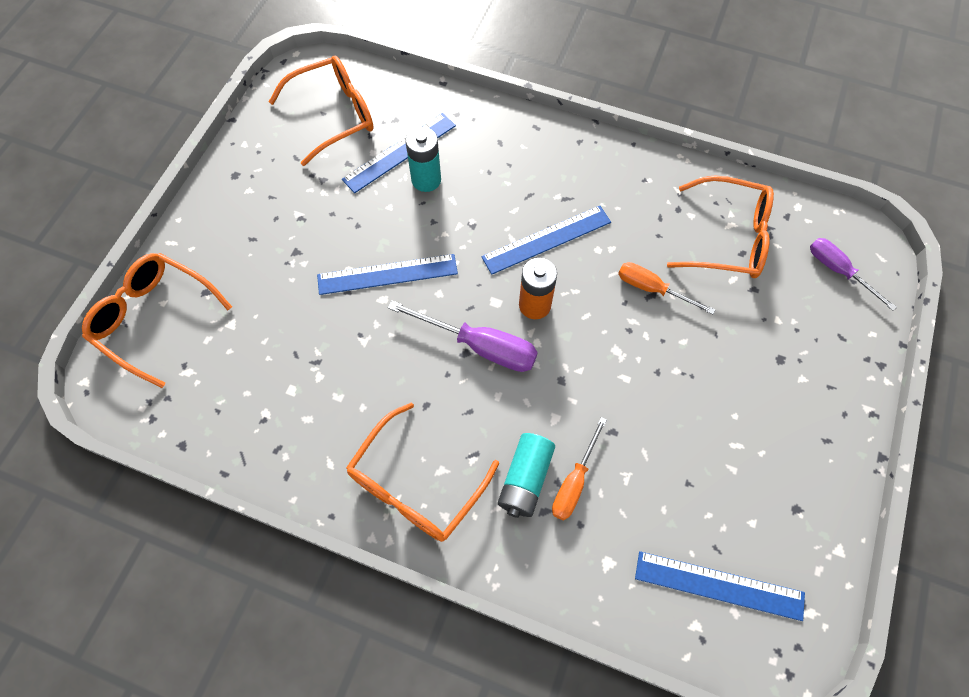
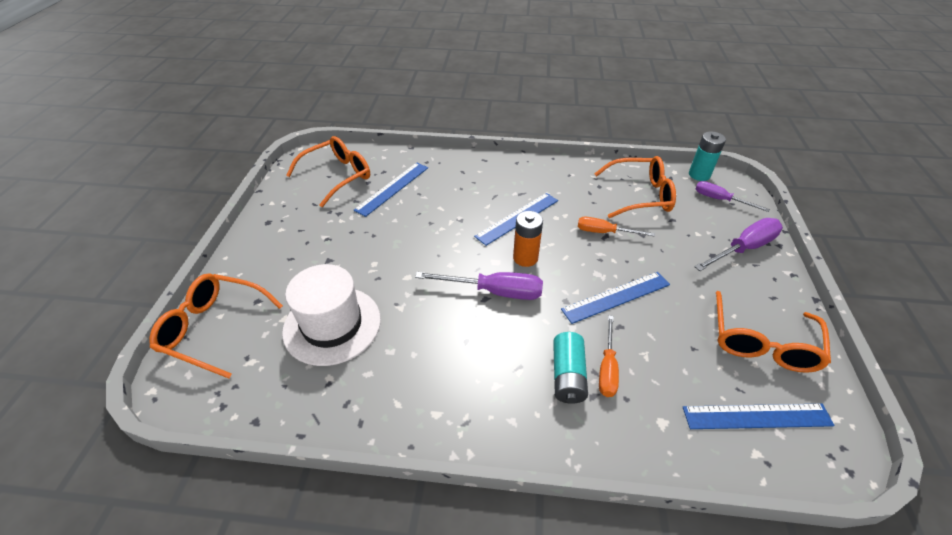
camera: 15 degrees left, 20 degrees down
(282, 346) = (332, 325): none -> white hat
(387, 274) = (406, 260): blue ruler -> blue ruler (616, 297)
(415, 485) = (478, 402): orange glasses -> orange glasses (761, 343)
(426, 180) = (417, 200): turquoise battery -> turquoise battery (699, 175)
(828, 358) = (743, 248): none -> purple screwdriver

